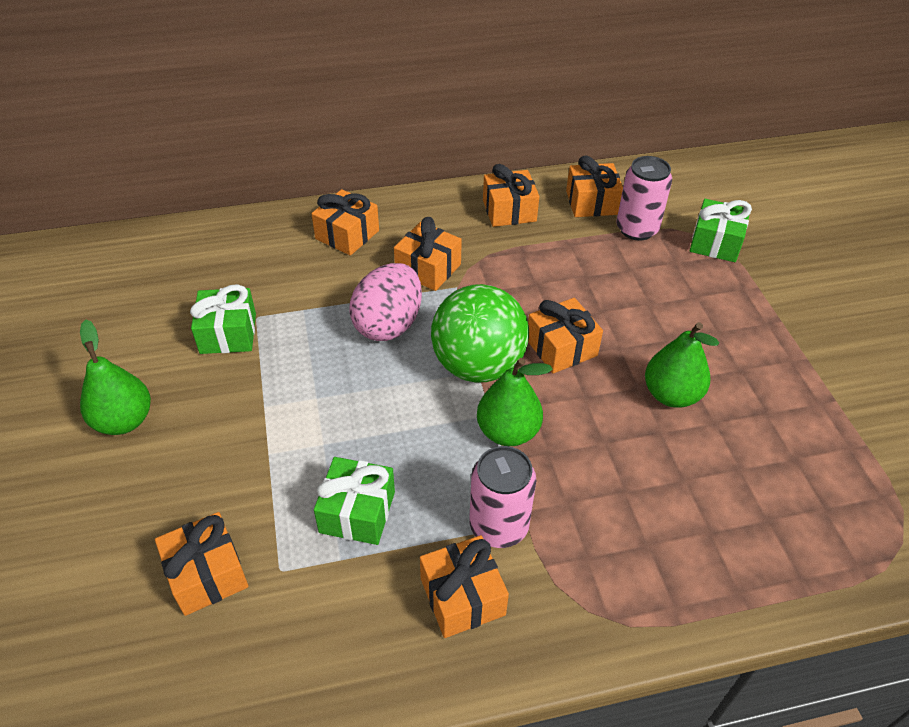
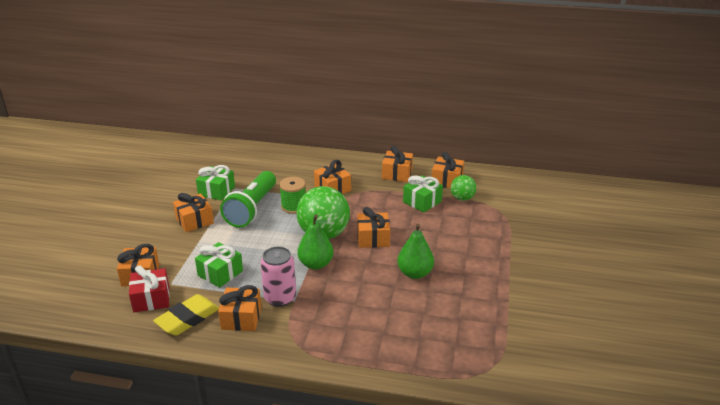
camera: 25 degrees right, 15 degrees down
(124, 421) = (148, 212): green pear -> none
(266, 621) = (151, 299): none -> red gift
(319, 352) = (252, 209): none -> green flashlight
(347, 235) = (304, 165): orange gift -> orange gift (194, 221)
(367, 639) = (187, 319): none -> yellow eraser
(388, 324) = (293, 206): pink egg -> green spool
(637, 229) = (462, 198): pink can -> green ball
(715, 243) = (503, 215): green gift -> green gift (422, 202)

